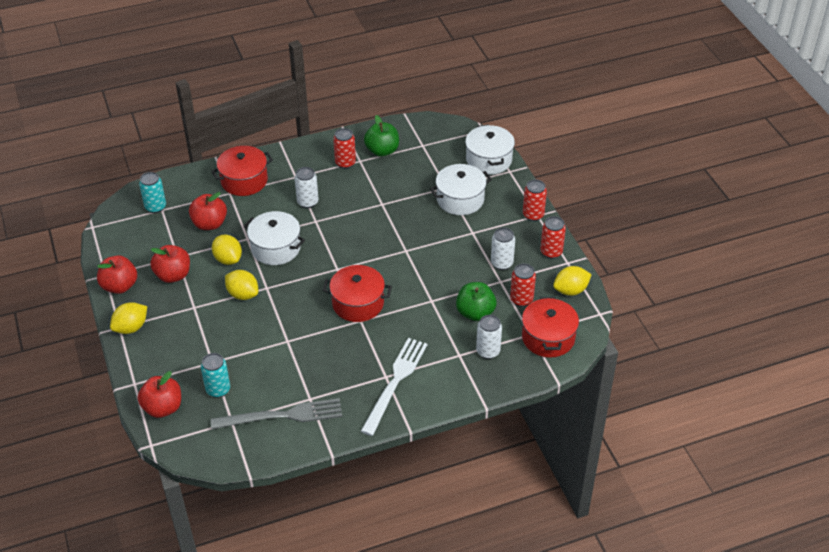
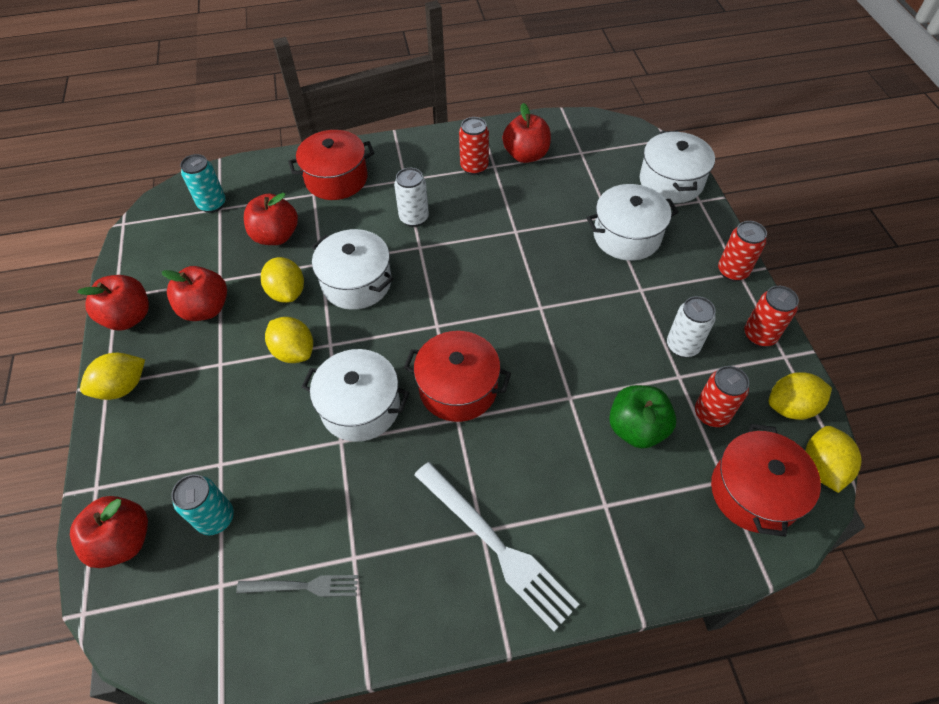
camera: 10 degrees right, 10 degrees up
(282, 416) = (303, 586): grey fork -> grey fork, size x0.56
(296, 321) = (360, 407): none -> white pot
(382, 151) = (526, 155): green apple -> red apple
(395, 382) = (496, 546): white fork -> white fork turned 105 degrees clockwise
(488, 351) = (653, 505): white can -> none
(589, 320) = (822, 467): none -> yellow lemon

